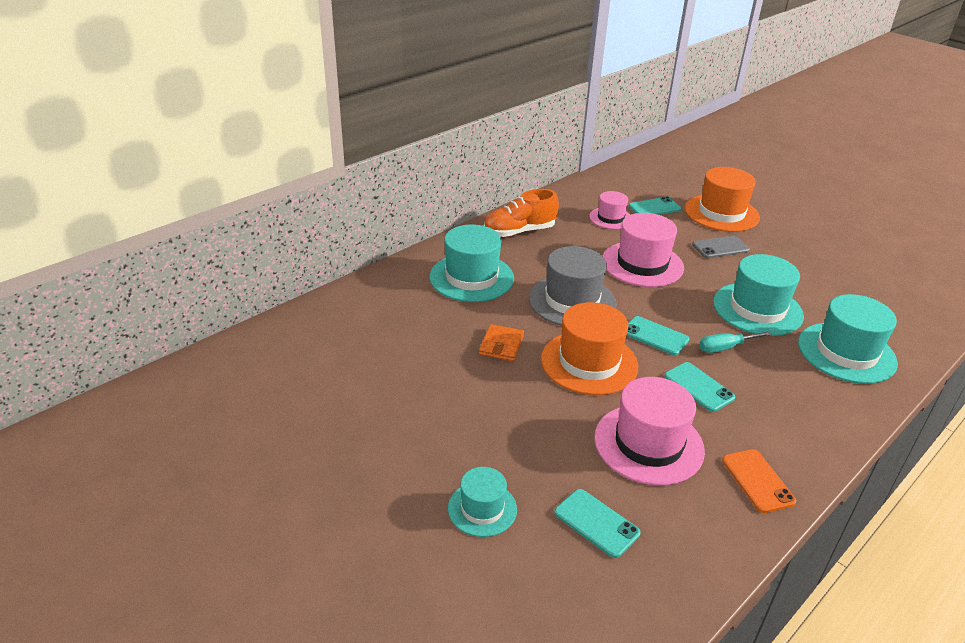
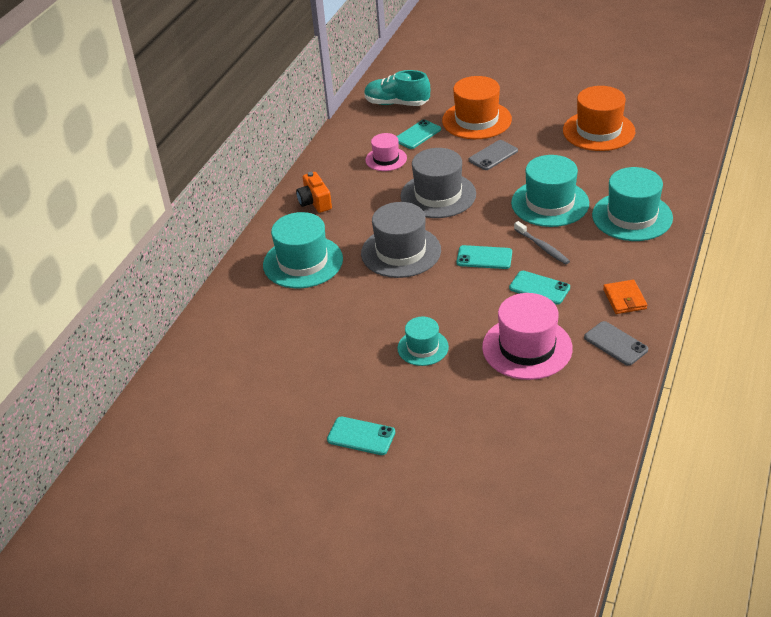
camera: 20 degrees left, 5 degrees up
(482, 508) = (437, 445): turquoise hat -> turquoise hat (423, 347)
(501, 345) = (368, 313): orange wallet -> orange wallet (624, 299)
(519, 232) = (315, 202): orange shoe -> orange camera
(589, 362) = (446, 300): orange hat -> orange hat (598, 131)
(596, 523) = (523, 420): turquoise phone -> turquoise phone (361, 436)
(642, 264) = (438, 195): pink hat -> grey hat
(650, 178) = (397, 103): none -> turquoise shoe
(725, 348) = (542, 247): turquoise screwdriver -> grey toothbrush
(757, 481) = (615, 343): orange phone -> grey phone

